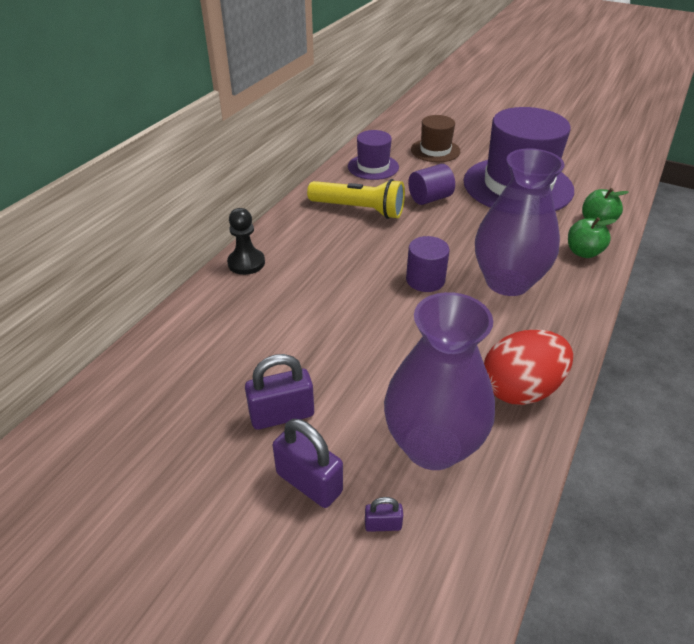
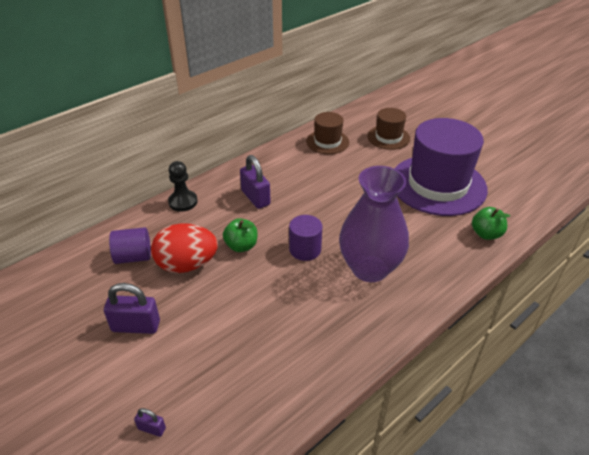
camera: 20 degrees right, 0 degrees up
(309, 482) = (123, 381): purple padlock -> purple padlock (255, 198)
(359, 210) = (292, 177): yellow flashlight -> none
(373, 167) = (327, 142): purple hat -> brown hat
(430, 198) = (355, 180): purple cylinder -> purple cylinder (133, 257)
(432, 446) = (223, 383): purple vase -> none
(521, 389) = (318, 360): red egg -> red egg (187, 265)
(583, 252) = (453, 259): green apple -> green apple (241, 246)

